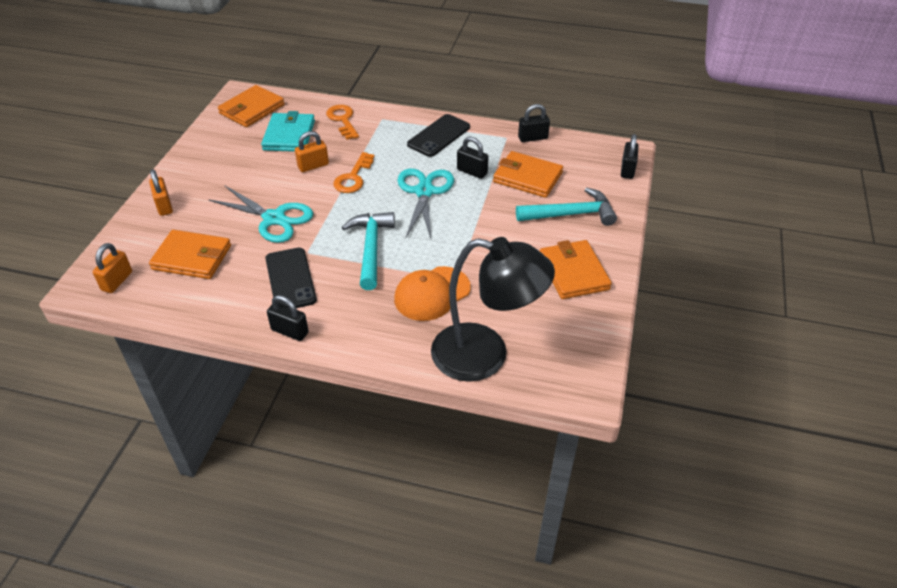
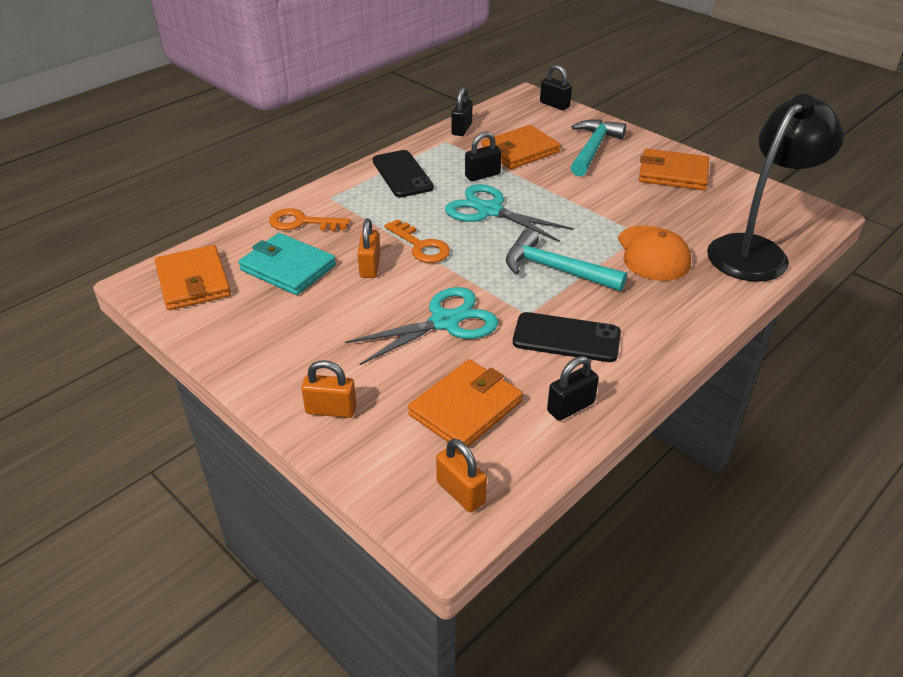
camera: 60 degrees left, 5 degrees down
(290, 331) = (654, 361): black padlock -> black padlock (570, 407)

